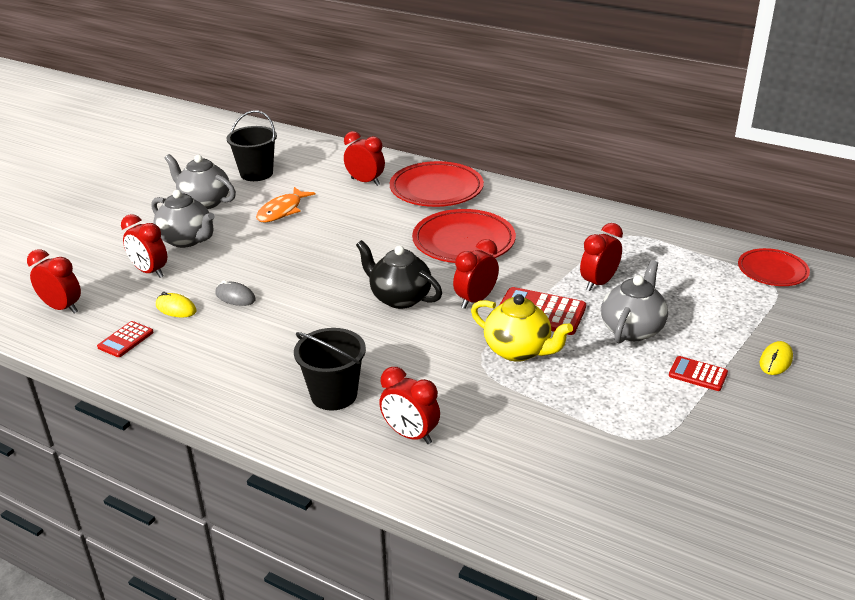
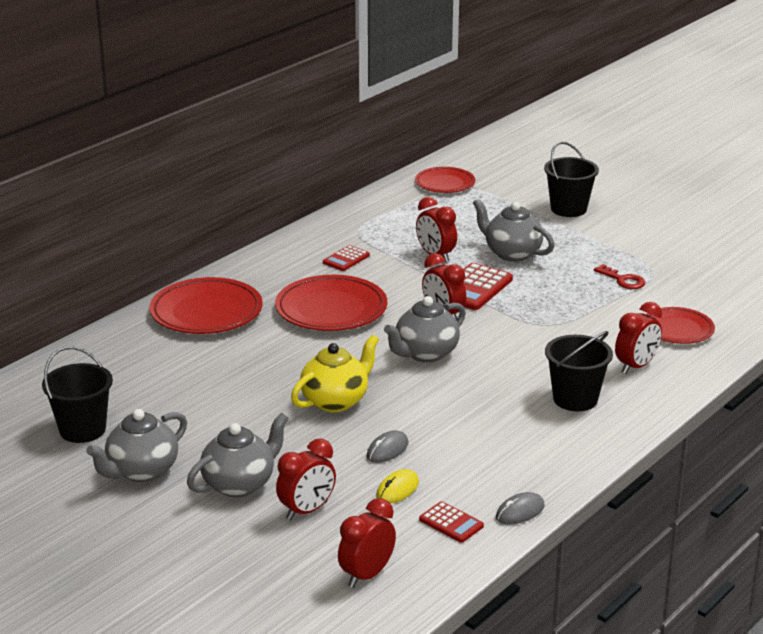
camera: 80 degrees left, 5 degrees down
(138, 375) = (520, 512): none -> grey mouse
(282, 211) = (201, 414): orange fish -> none
(365, 182) = (158, 354): red clock -> none
(399, 298) = (425, 353): black teapot -> grey teapot
(507, 465) = (677, 329): none -> red plate
(518, 350) = (529, 306): yellow teapot -> yellow teapot (335, 401)
(612, 415) = (623, 280): none -> red key
(698, 374) = (579, 240): red calculator -> red calculator (346, 259)
(775, 361) = (568, 209): yellow mouse -> black bucket

